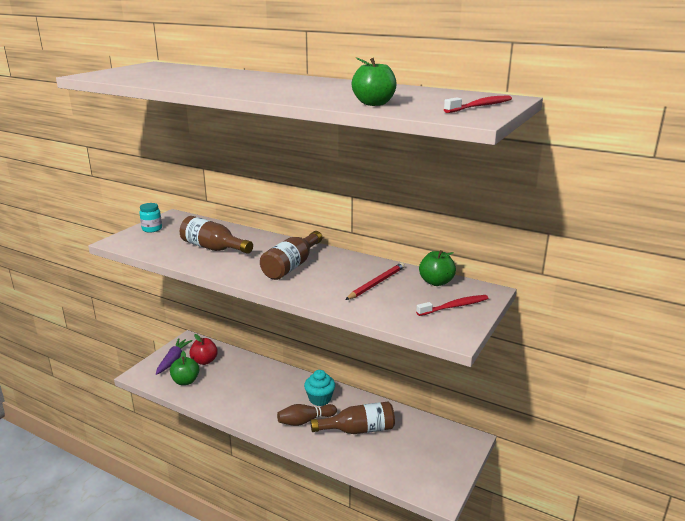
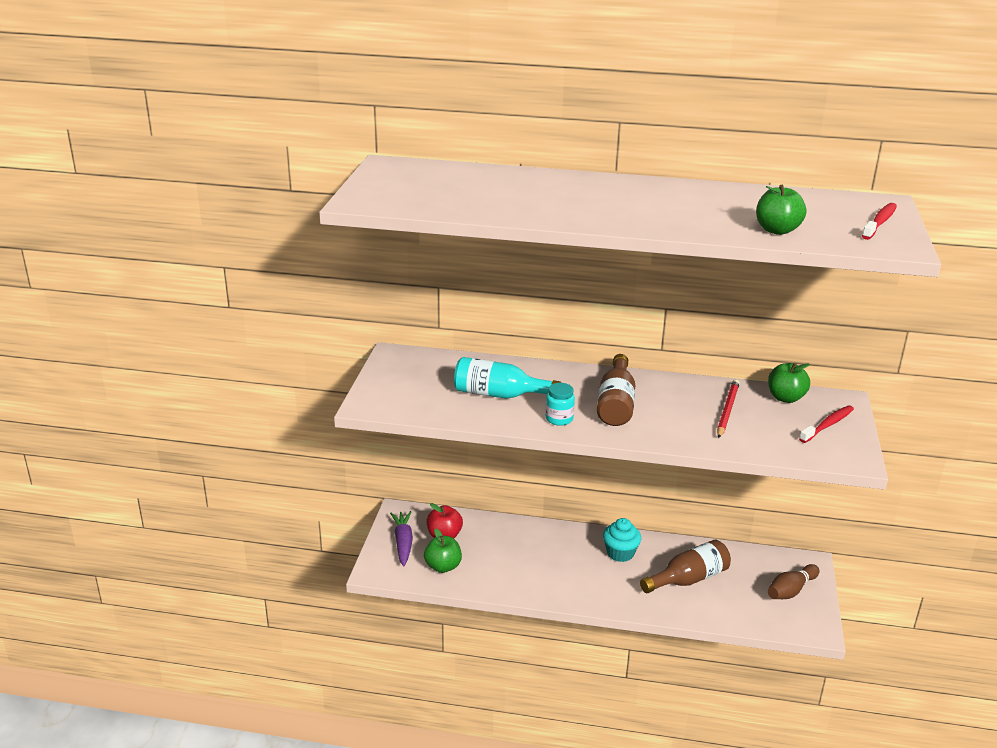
camera: 20 degrees left, 5 degrees up
(152, 229) = (390, 379): turquoise jar -> turquoise jar (559, 419)
(213, 248) = (499, 394): brown bottle -> turquoise bottle
(305, 421) = (623, 583): brown bowling pin -> brown bowling pin (791, 590)

